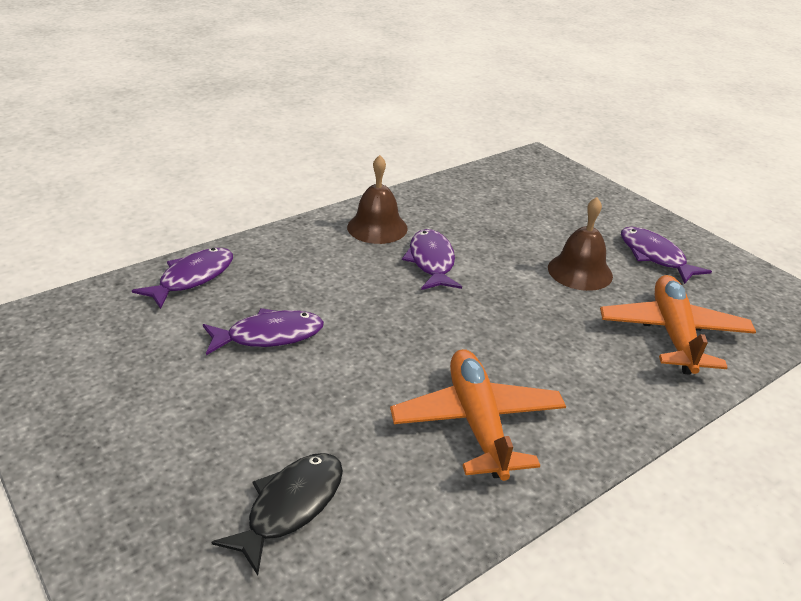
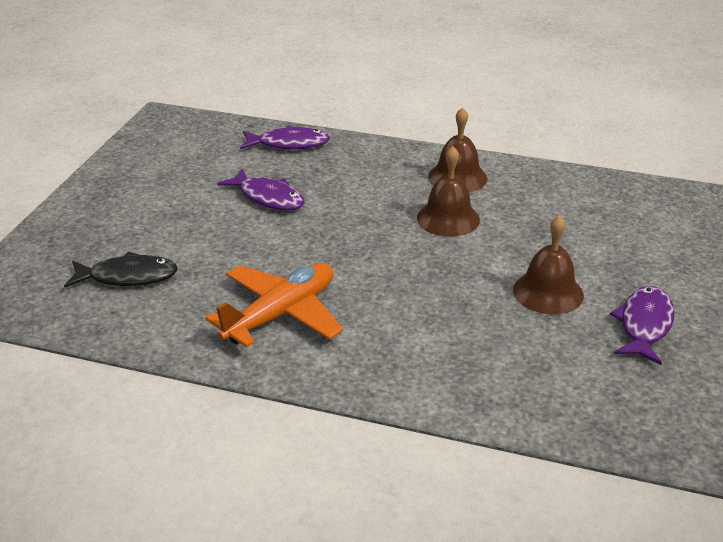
camera: 55 degrees right, 0 degrees up
(431, 262) = (448, 218): purple fish -> brown bell
(673, 334) = (524, 374): orange plane -> none

